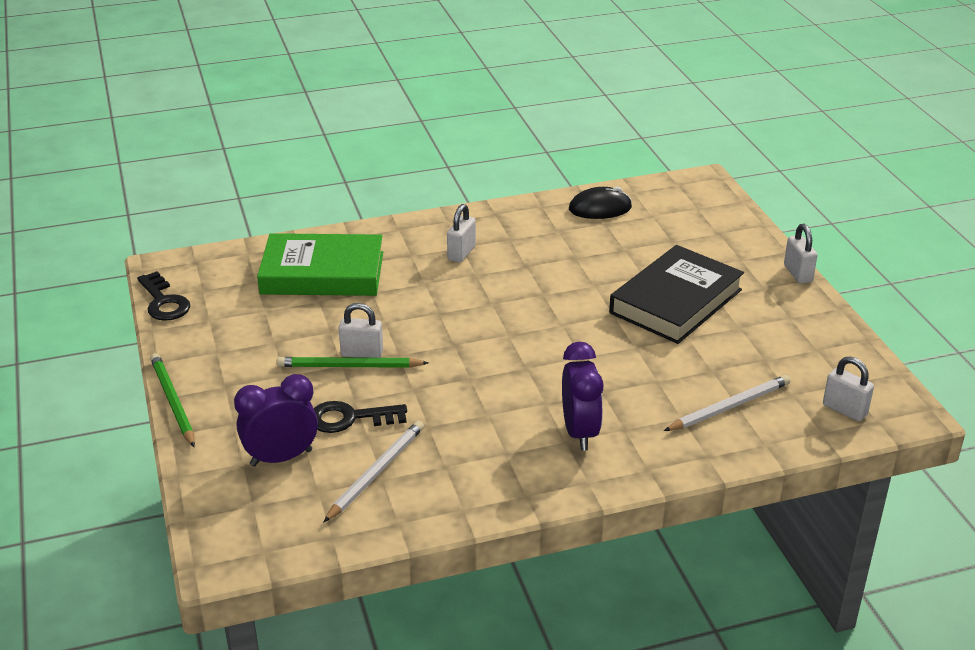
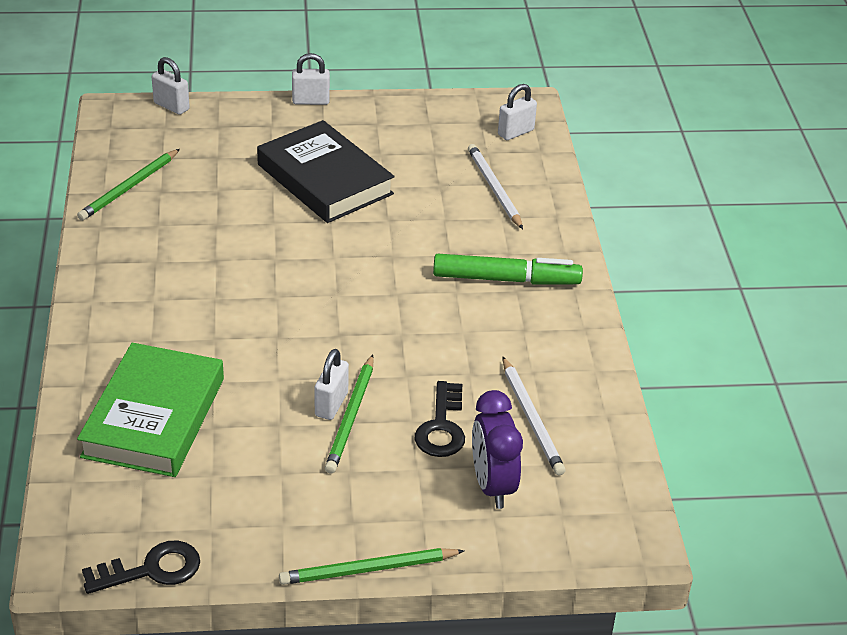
camera: 80 degrees left, 5 degrees up
(376, 472) = (532, 419): white pencil -> white pencil turned 150 degrees counterclockwise
(461, 253) = (167, 301): white padlock -> white padlock (171, 106)
(580, 432) = (506, 279): purple clock -> green marker
(600, 208) = (129, 187): black mouse -> green pencil

